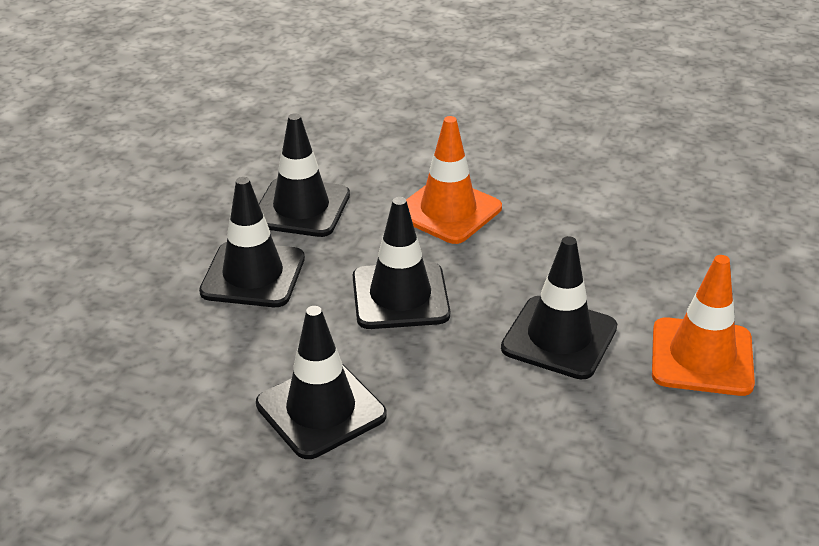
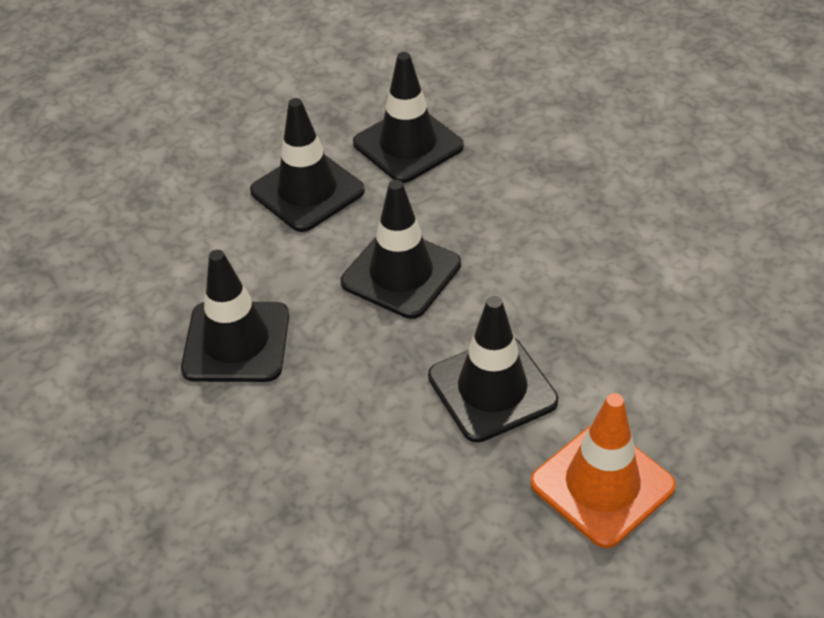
camera: 40 degrees right, 10 degrees up
(448, 211) = (530, 209): orange traffic cone -> none

